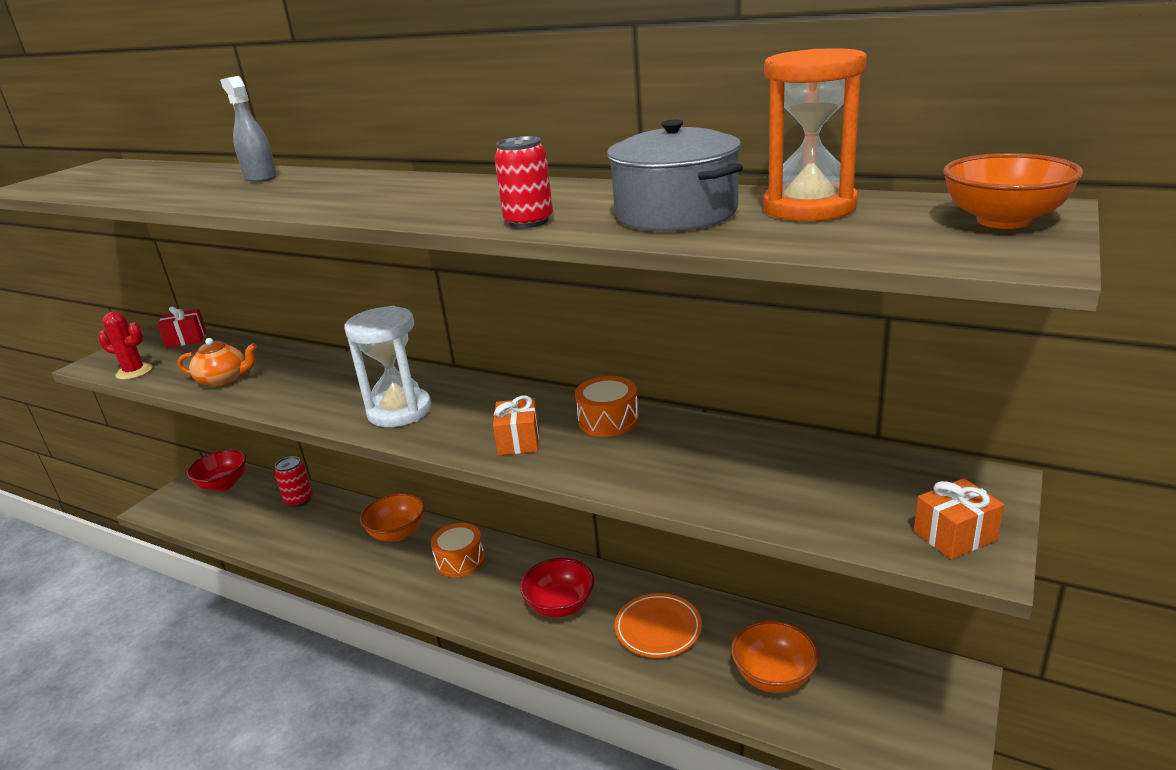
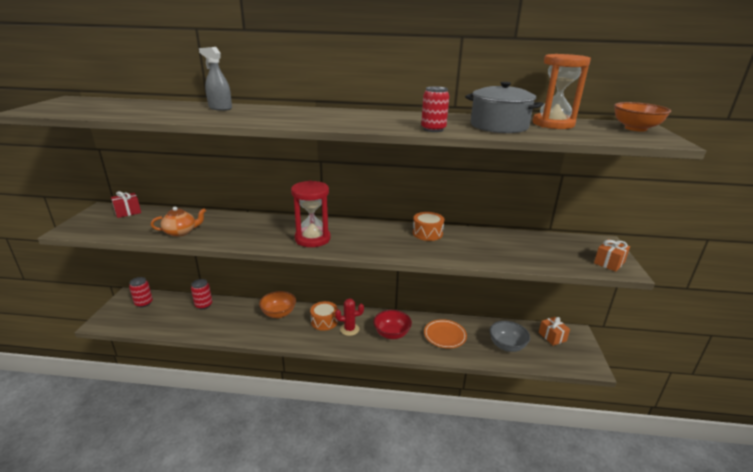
camera: 25 degrees left, 0 degrees up
(134, 372) = (107, 232): red cactus -> red cactus (349, 329)
(223, 484) = (144, 303): red bowl -> red can
(399, 411) = (312, 239): white hourglass -> red hourglass
(518, 441) = (392, 246): orange gift -> orange gift (552, 337)
(773, 676) = (507, 346): orange bowl -> grey bowl

